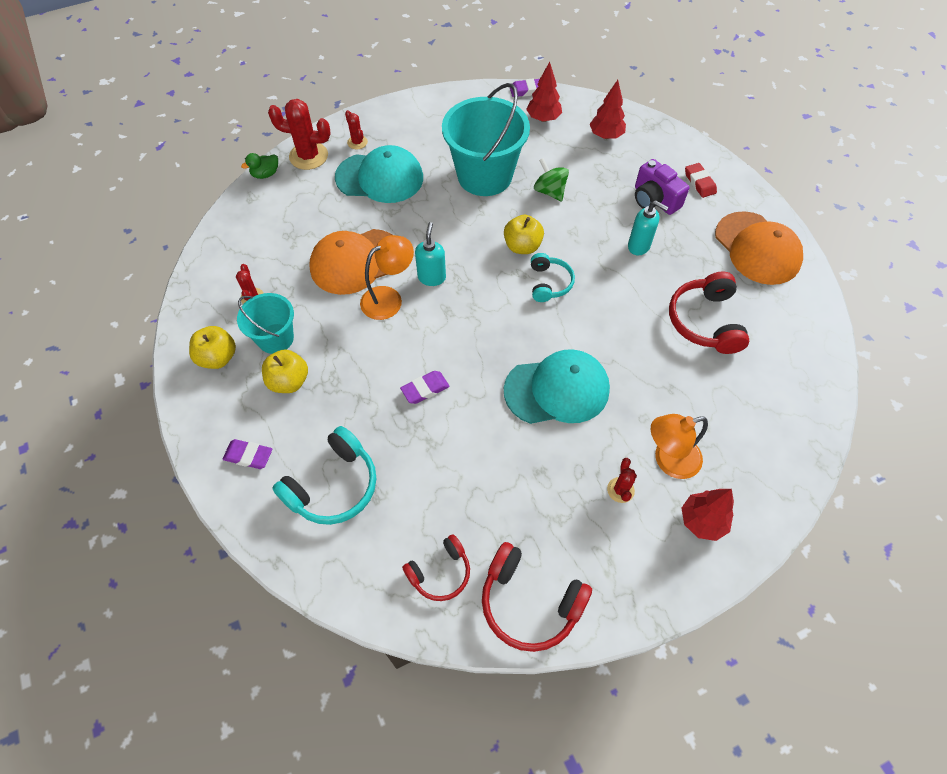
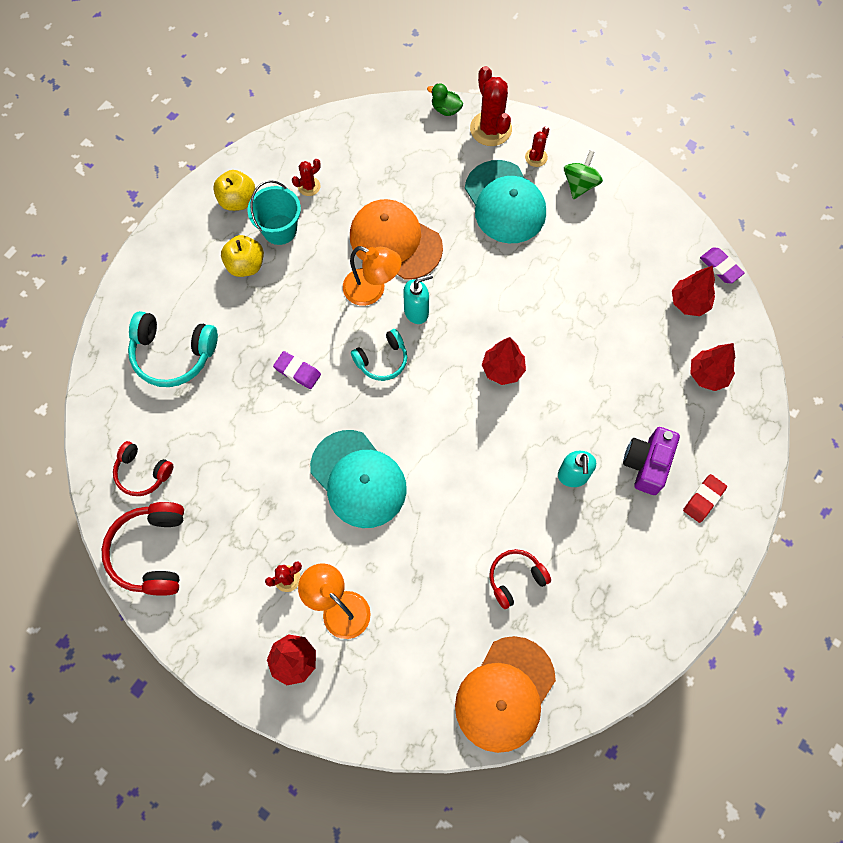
camera: 60 degrees right, 10 degrees up
(248, 456) = (166, 279): purple eraser -> none
(484, 176) = (570, 290): turquoise bucket -> none
(522, 246) = (502, 369): yellow apple -> red tree
(549, 283) = (473, 415): turquoise headphones -> turquoise headphones (382, 360)
(550, 191) = (590, 359): green spinning top -> green spinning top (580, 184)
(705, 321) = (515, 578): red headphones -> red headphones, size x0.63
(757, 248) = (646, 595): orange cap -> orange cap (505, 694)

